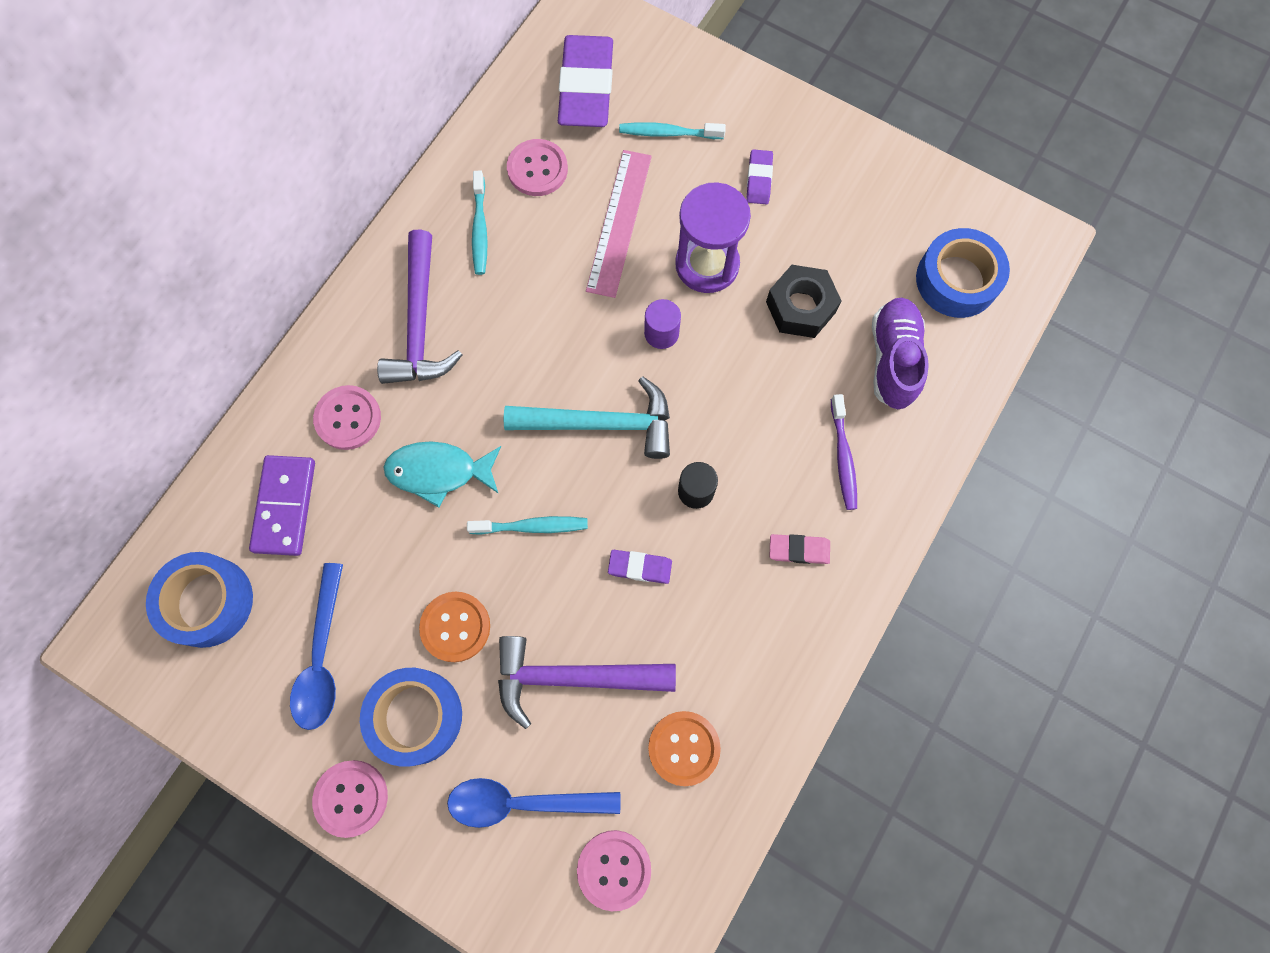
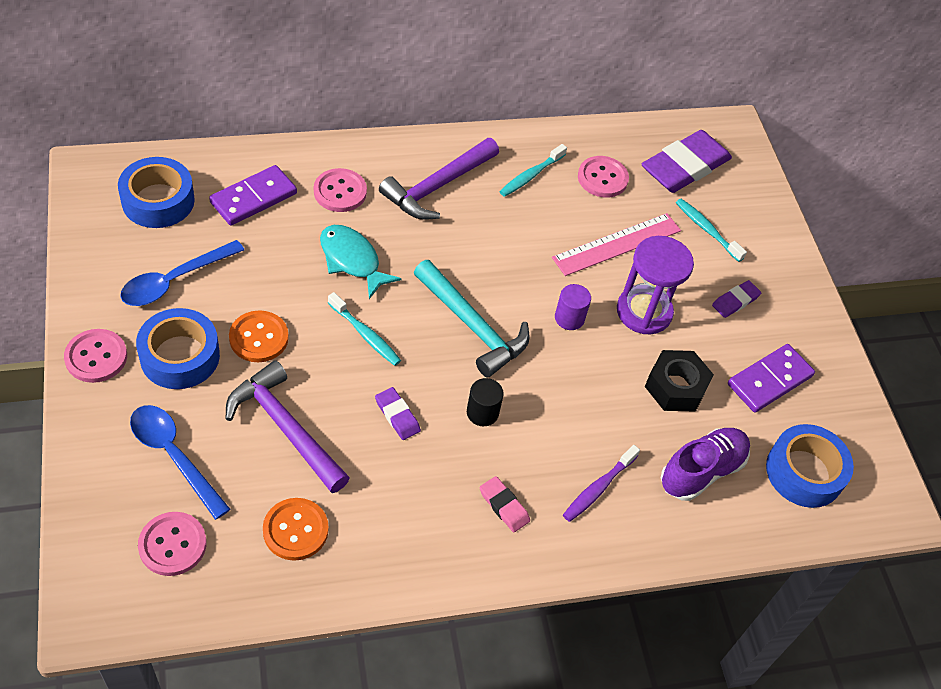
camera: 40 degrees right, 20 degrees down
(855, 225) = (769, 380): none -> purple domino

